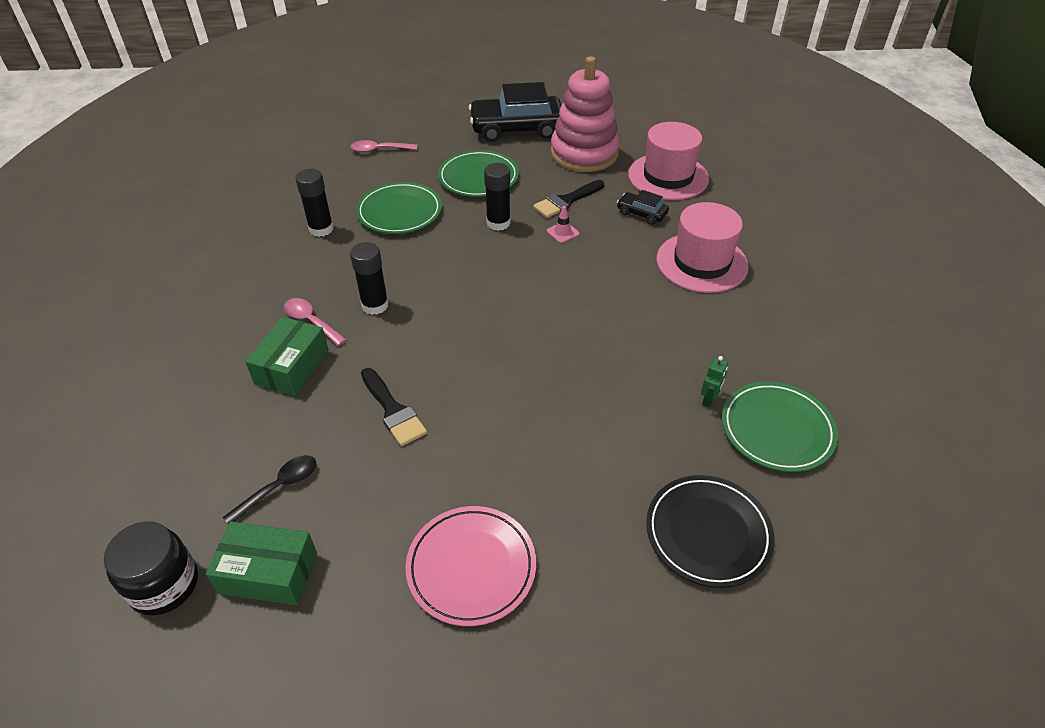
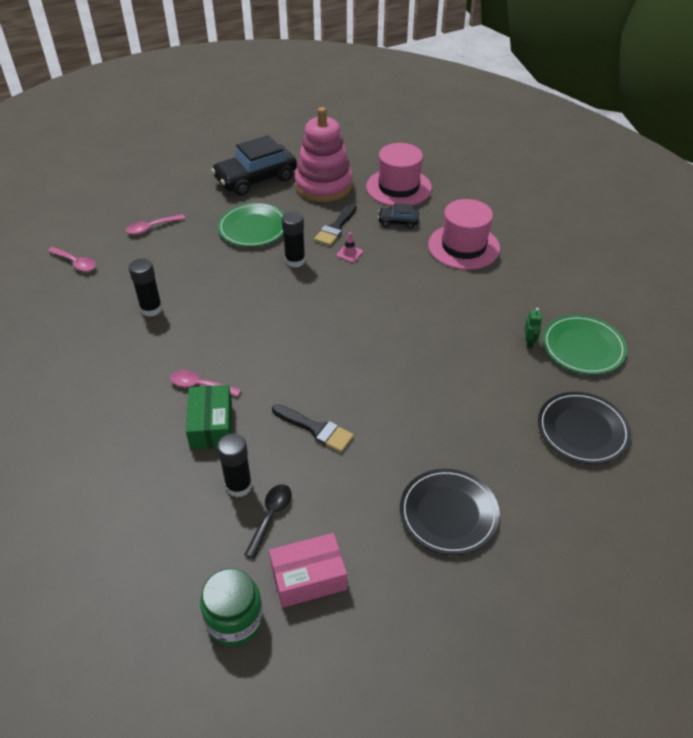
camera: 25 degrees left, 0 degrees up
(164, 584) = (235, 619): black jar -> green jar
(268, 573) = (308, 578): green box -> pink box
(285, 164) = (75, 263): none -> pink spoon
(375, 305) = (243, 356): black glue stick -> black glue stick (239, 486)
(399, 212) = (208, 275): green plate -> none
(471, 567) = (448, 514): pink plate -> black plate

